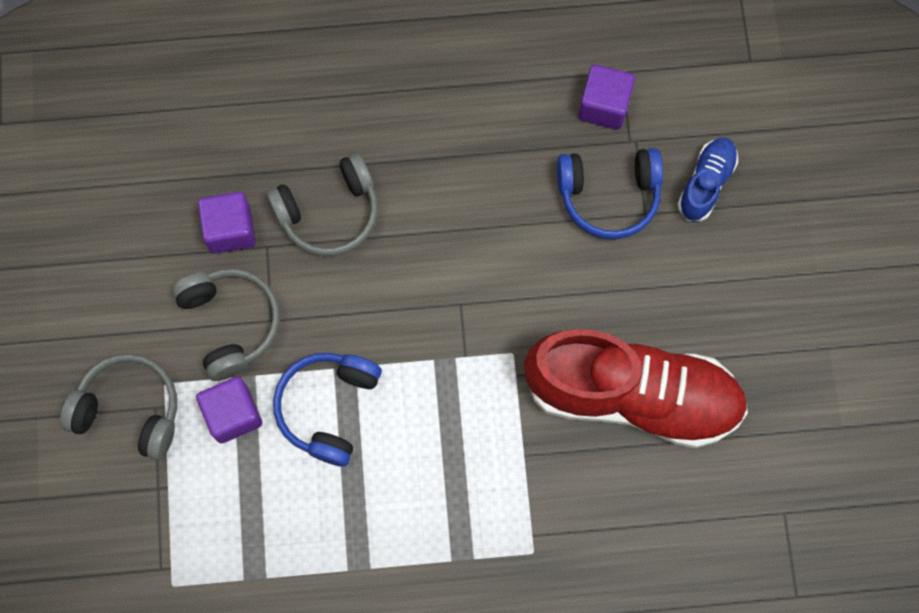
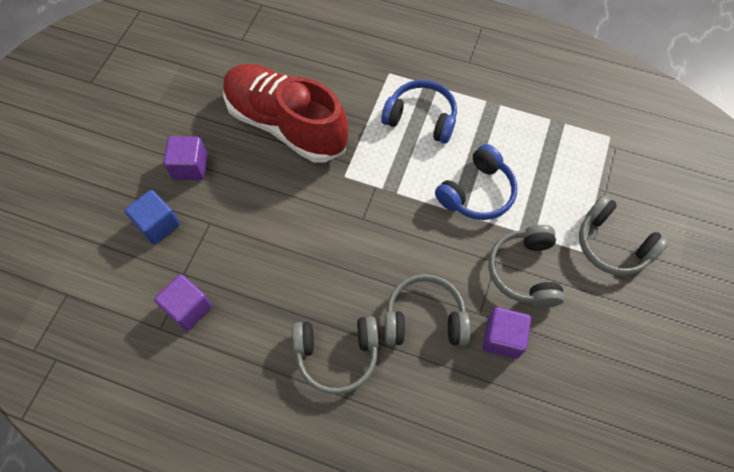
camera: 155 degrees left, 10 degrees down
(233, 414) = (541, 214): purple cube -> purple cube (190, 167)
(409, 130) = (337, 355): none -> grey headphones
(609, 196) = (225, 244): blue headphones -> blue headphones (421, 118)
(706, 183) = (158, 224): blue shoe -> blue cube

